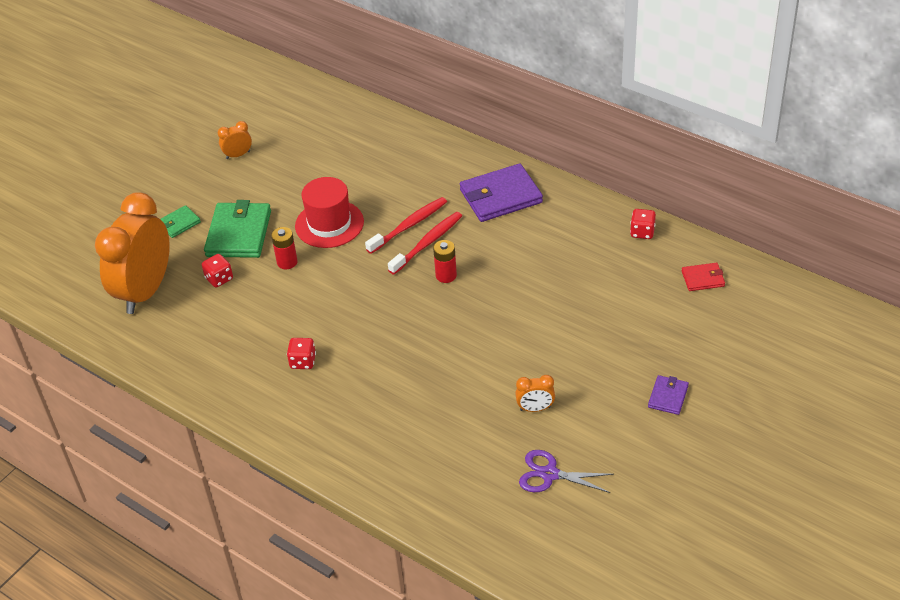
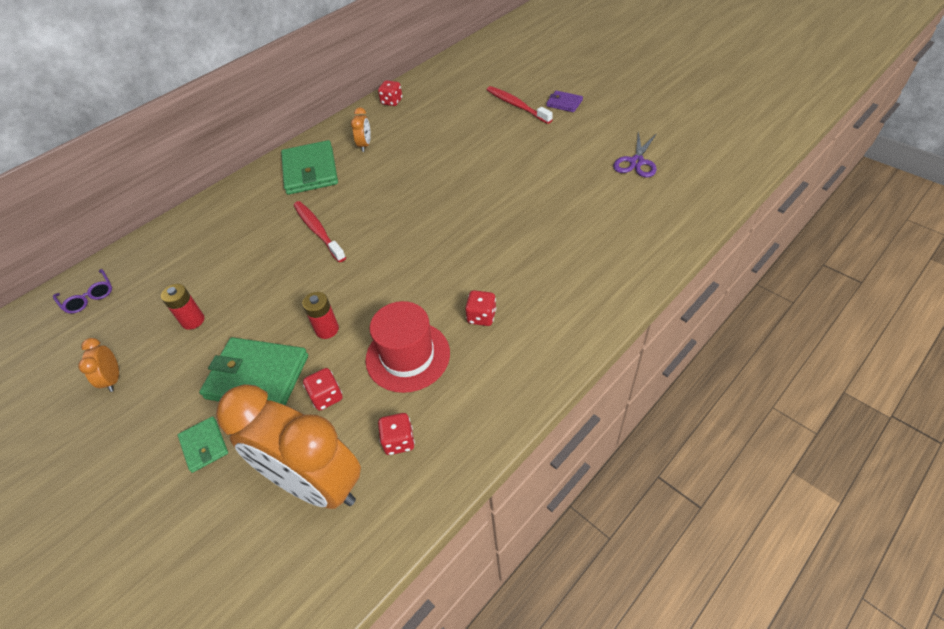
camera: 80 degrees left, 5 degrees up
(178, 329) = (399, 441): none -> red dice
(320, 109) = (89, 297): none -> purple glasses
(329, 224) = (284, 292): red hat -> red hat (408, 356)
(427, 243) = (348, 219): red toothbrush -> red toothbrush (517, 105)
(446, 275) = (396, 209): red battery -> red battery (193, 320)
(501, 196) = (310, 171): purple wallet -> green wallet
(535, 408) = (567, 165): orange clock -> orange clock (365, 145)
(703, 279) = (452, 80): red wallet -> none

